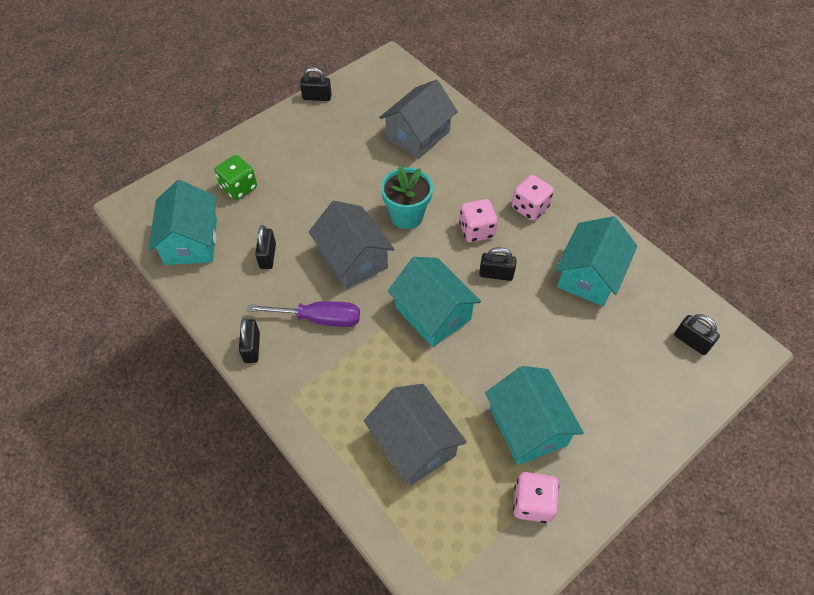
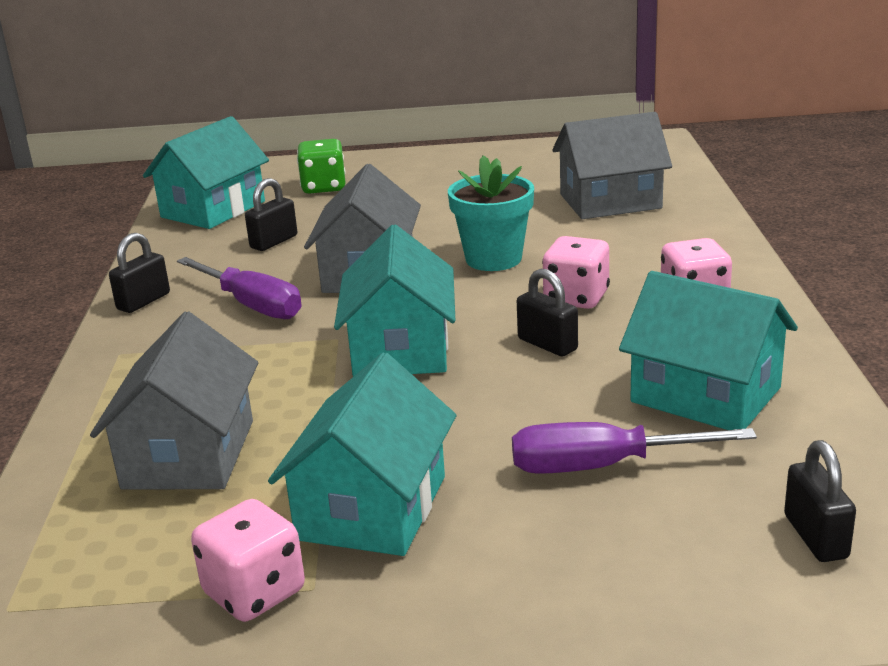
camera: 40 degrees right, 30 degrees down
(317, 97) = (518, 147): black padlock -> none
(589, 275) = (705, 394): turquoise house -> turquoise house turned 60 degrees clockwise
(590, 345) = (602, 466): none -> purple screwdriver

